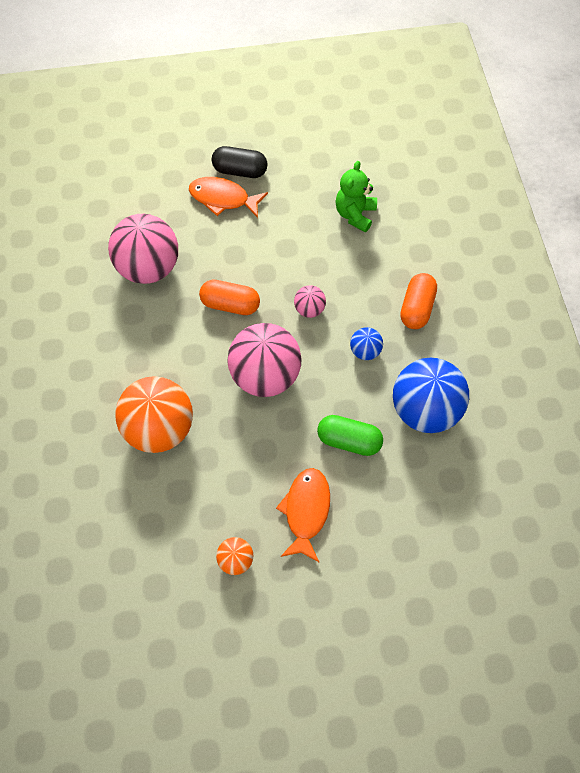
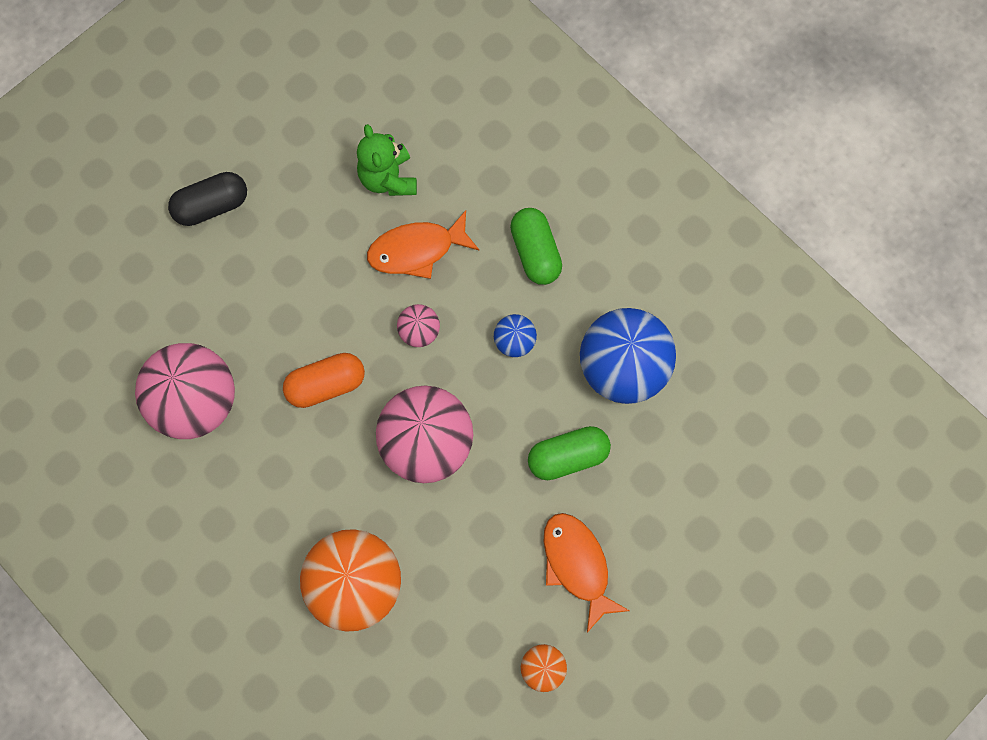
camera: 35 degrees left, 10 degrees up
(223, 199) = (218, 256): orange fish -> orange fish (417, 250)
(416, 308) = (535, 252): orange capsule -> green capsule

